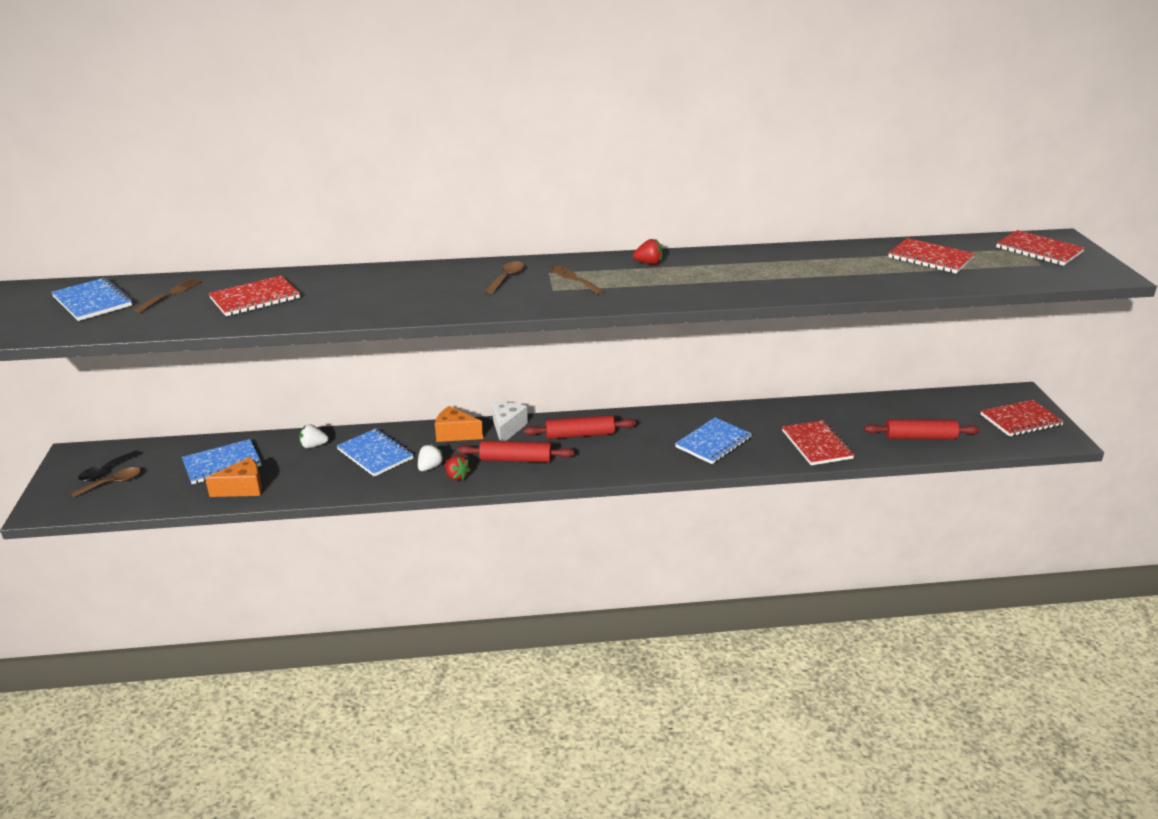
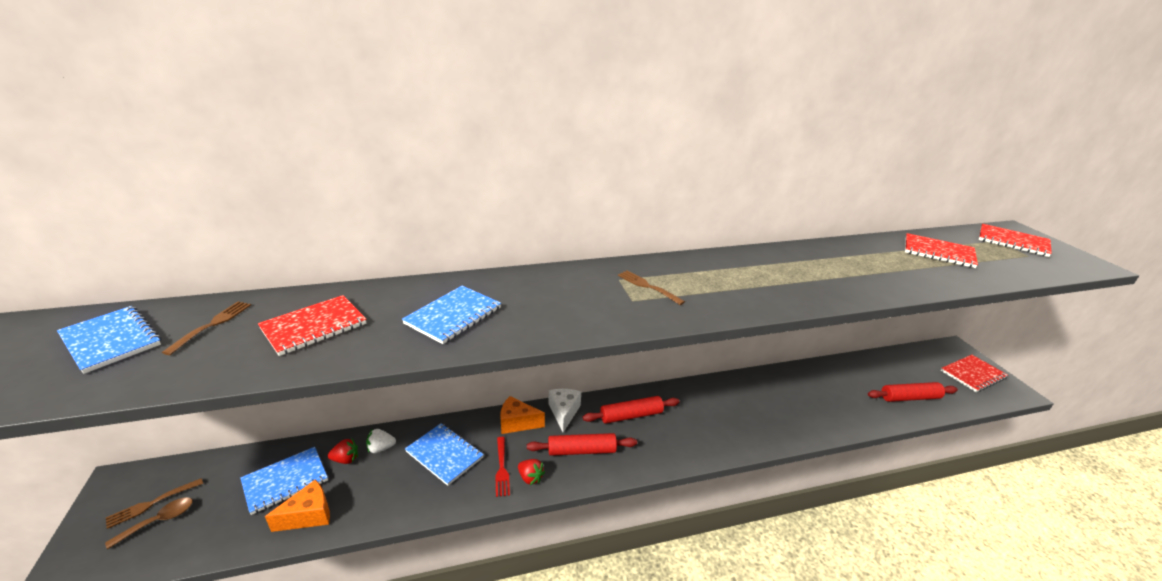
camera: 10 degrees left, 0 degrees up
(106, 471) = (152, 503): black spoon -> brown fork
(430, 467) = (501, 468): white strawberry -> red fork
(507, 278) = (581, 287): brown spoon -> none
(649, 263) = (706, 265): red strawberry -> red strawberry (346, 459)
(713, 442) = (749, 416): blue notebook -> blue notebook (453, 316)
(817, 444) = (834, 412): red notebook -> none

